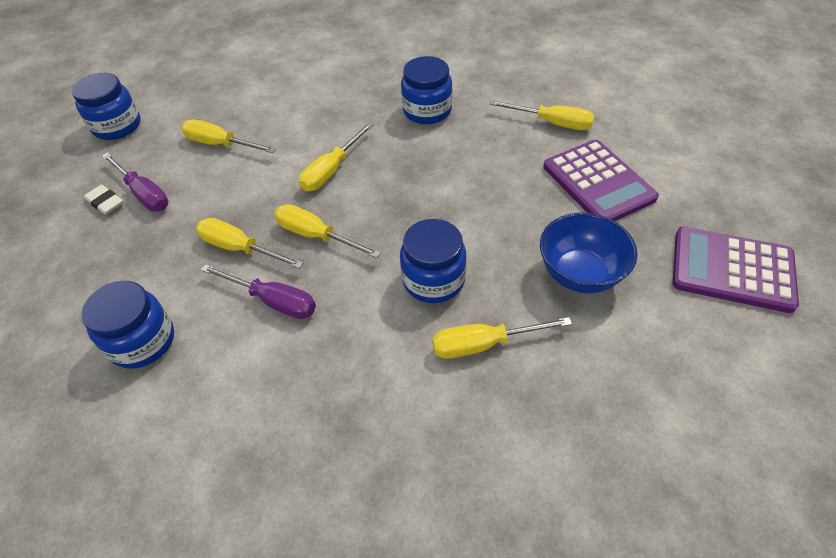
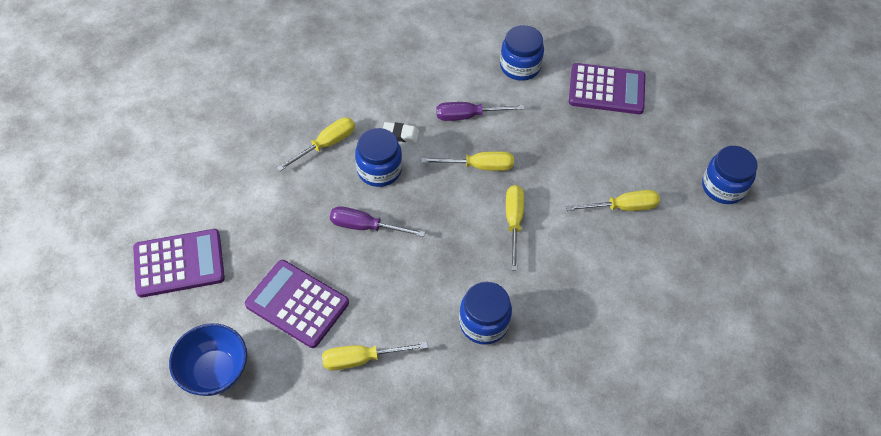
camera: 145 degrees right, 5 degrees up
(87, 260) = (606, 89): none -> purple calculator
(105, 202) = (646, 127): white eraser -> white eraser (400, 134)
(144, 194) = (628, 144): purple screwdriver -> purple screwdriver (366, 227)
(240, 248) = (520, 136): yellow screwdriver -> none
(580, 274) = (284, 215): blue bowl -> blue bowl (215, 371)

